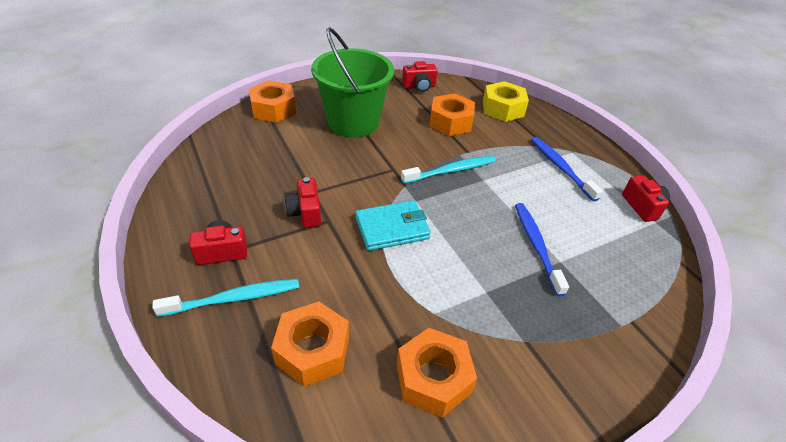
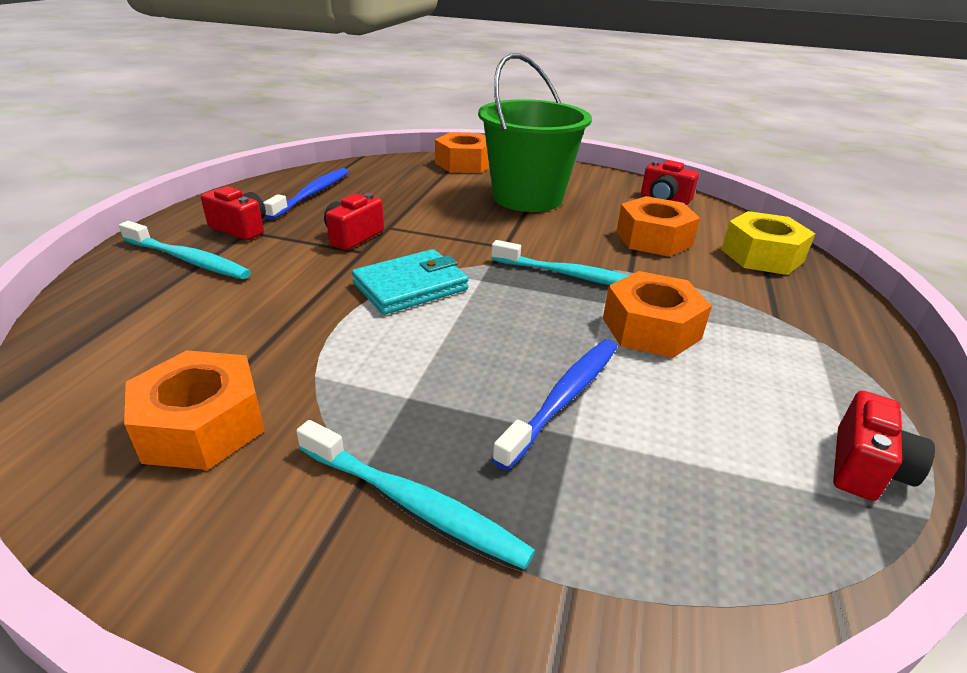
camera: 45 degrees right, 10 degrees down
(312, 350) = (163, 327): orange nut -> orange nut (651, 328)
(392, 228) = (410, 286): turquoise wallet -> turquoise wallet turned 60 degrees counterclockwise
(557, 336) = (413, 503): none -> turquoise toothbrush
(561, 168) = (761, 346): blue toothbrush -> blue toothbrush (312, 194)

